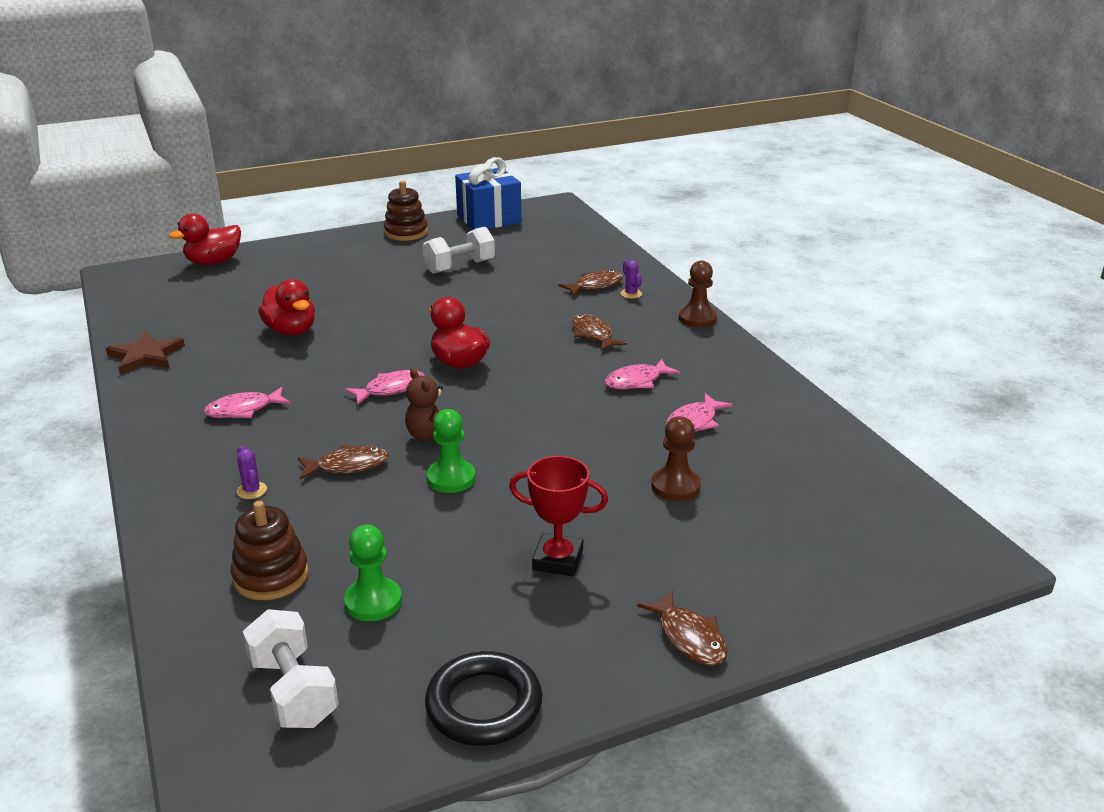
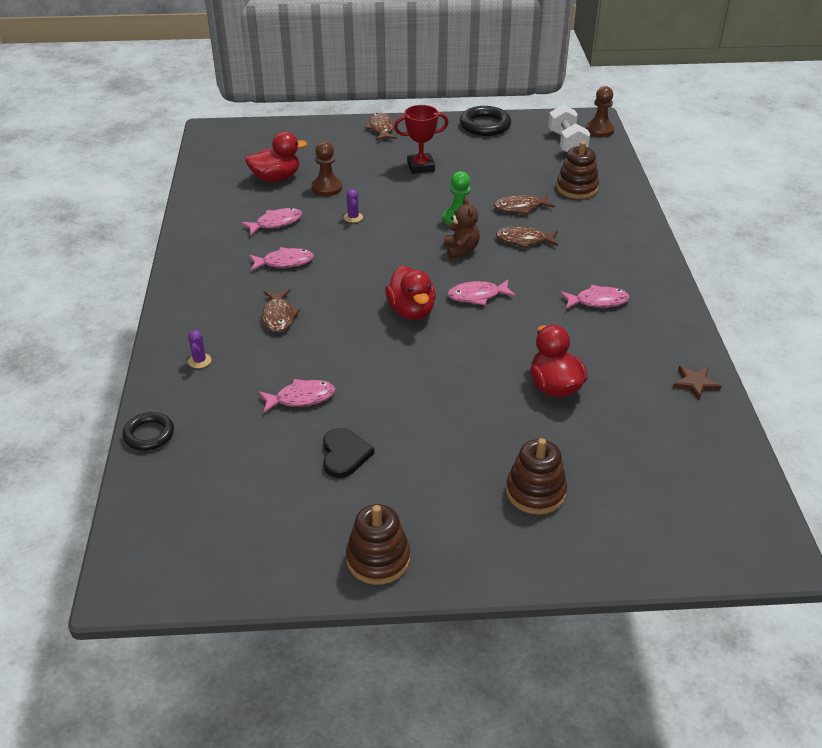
camera: 160 degrees left, 10 degrees up
(146, 356) = (695, 383): brown star -> brown star, size x0.64
(213, 262) = (650, 548): red duck -> red duck (276, 178)
(252, 490) = (589, 236): purple cactus -> purple cactus (353, 217)
(301, 272) = (535, 492): none -> brown stacking toy
(373, 601) = (524, 167): green pawn -> none
(460, 267) = (344, 454): white dumbbell -> black heart
(489, 219) = (247, 566): blue gift -> none
(519, 288) = (301, 398): none -> pink fish
(558, 560) = (421, 167): red trophy -> red trophy turned 45 degrees counterclockwise
(595, 286) = (223, 382): brown fish -> brown fish (520, 207)
(618, 253) = (149, 434): none -> black ring
(697, 318) = (173, 314): brown pawn -> brown pawn (599, 130)

